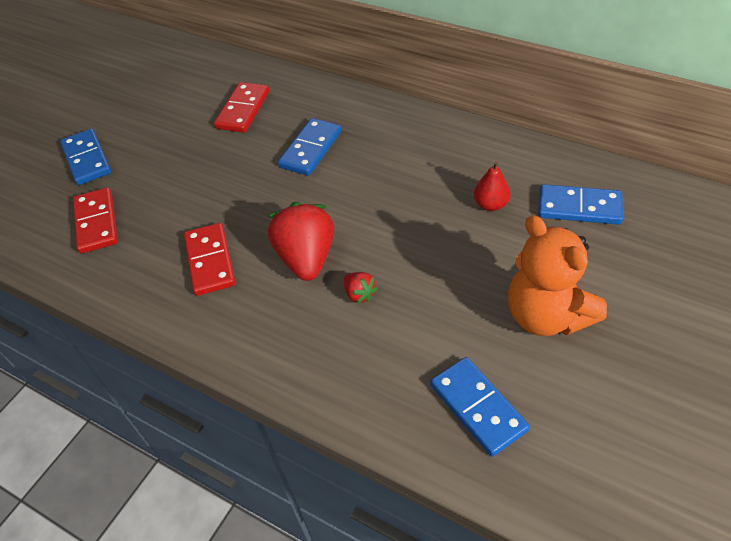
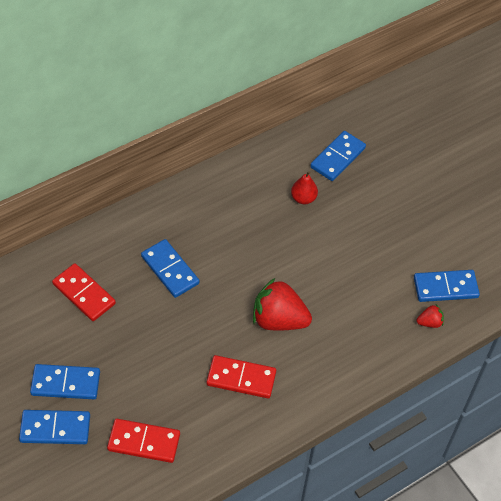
camera: 70 degrees left, 5 degrees up
(138, 143) = (65, 383): none -> blue domino
(359, 294) = (330, 304): red strawberry -> red strawberry (429, 322)
(546, 315) = (406, 222): orange teddy bear -> none

